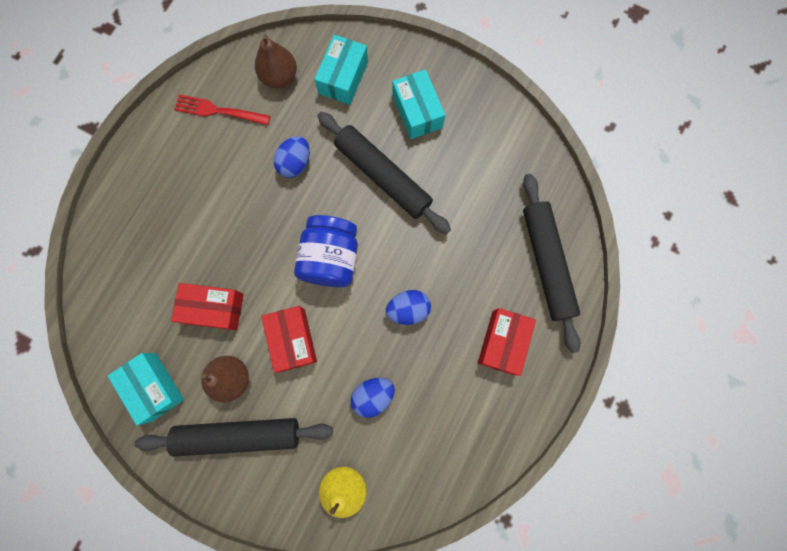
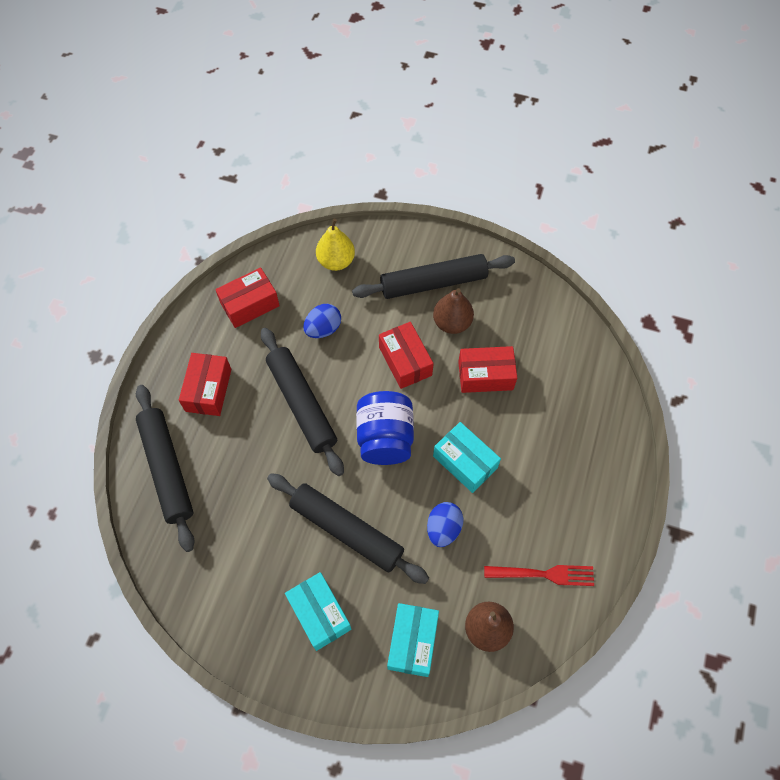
camera: 170 degrees right, 15 degrees down
(153, 387) = (517, 305): turquoise box -> turquoise box (465, 462)
(408, 309) = (301, 404): blue egg -> black rolling pin
(451, 443) = (250, 304): none -> red box

